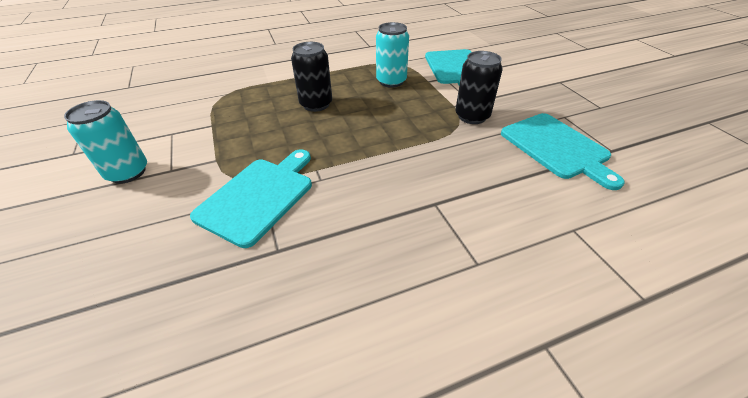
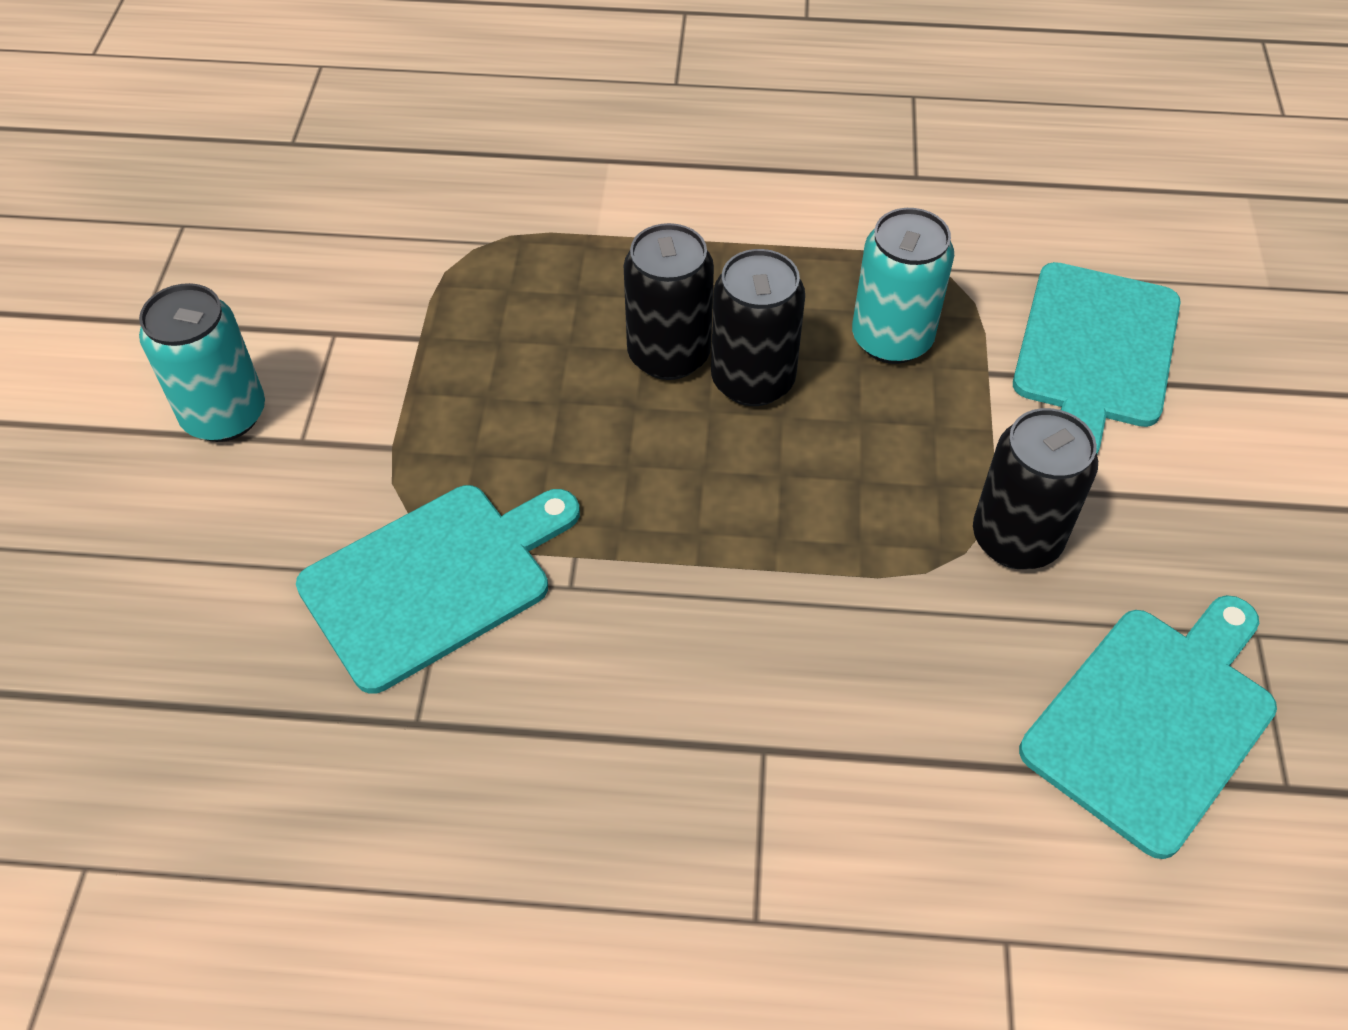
camera: 25 degrees right, 10 degrees up
(351, 103) = (752, 380): none -> black can
(557, 147) = (1153, 720): turquoise cutting board -> turquoise cutting board turned 135 degrees counterclockwise

